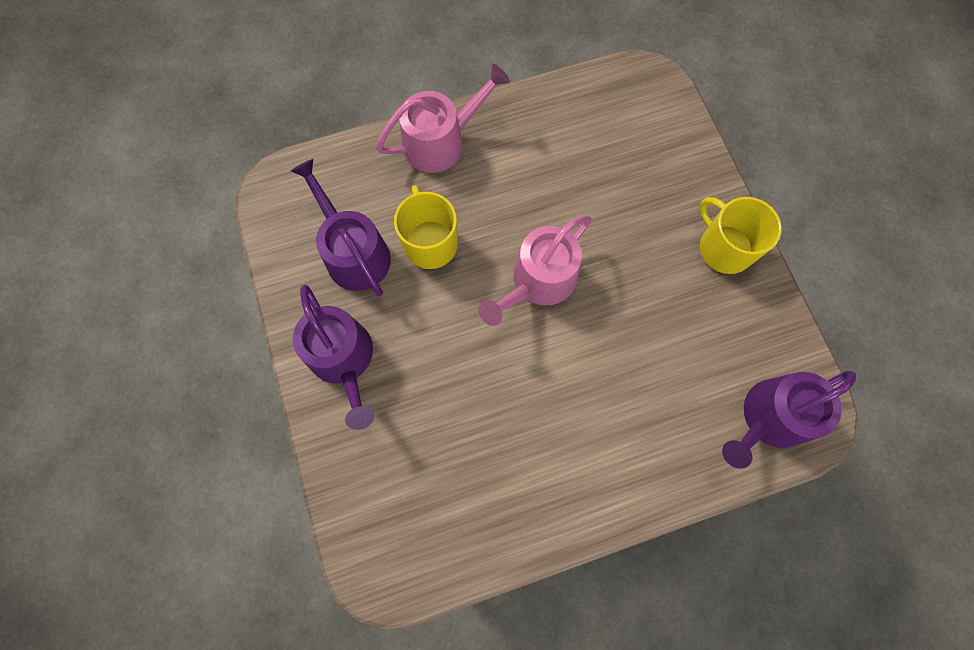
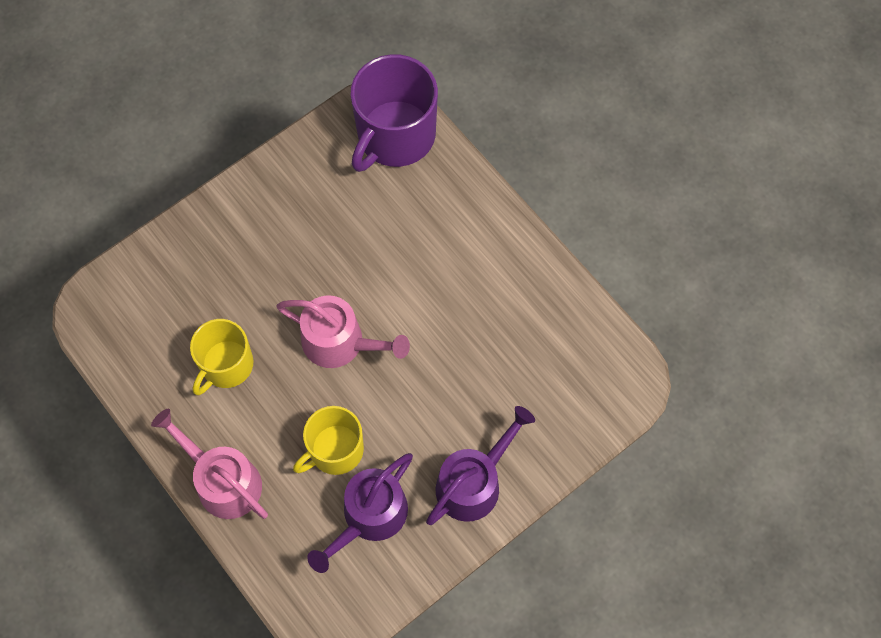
camera: 110 degrees left, 5 degrees down
(724, 248) = (254, 201): yellow mug -> yellow mug (226, 365)
(769, 418) = (395, 136): purple watering can -> purple mug

